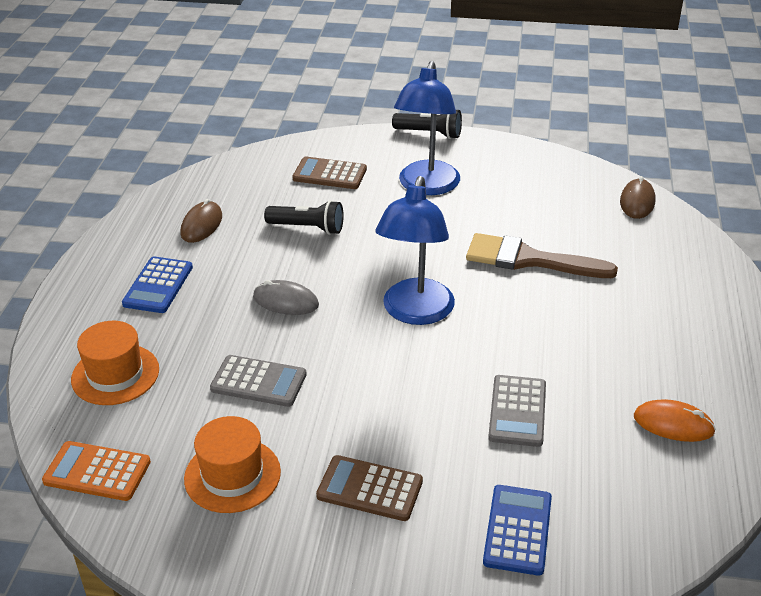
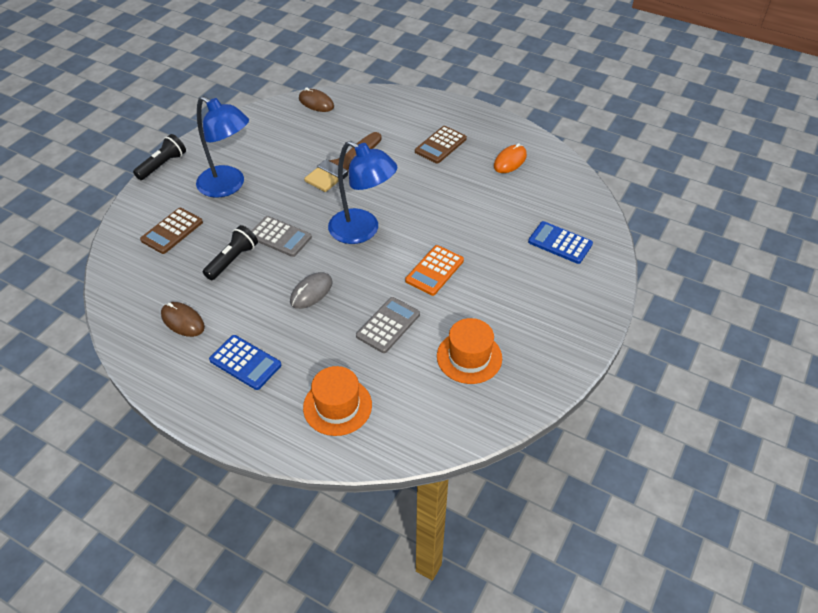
camera: 70 degrees left, 10 degrees up
(97, 472) = (435, 431): orange calculator -> orange calculator (434, 271)
(369, 489) = (507, 294): brown calculator -> brown calculator (440, 145)
(517, 411) = (473, 214): grey calculator -> grey calculator (280, 237)

